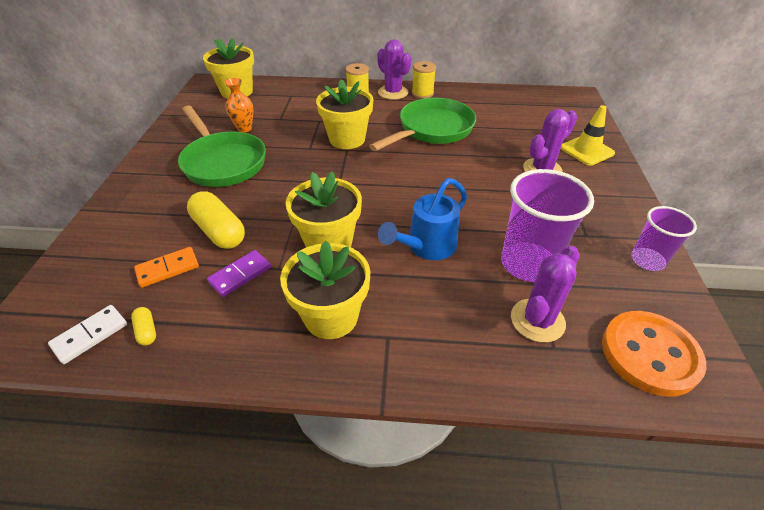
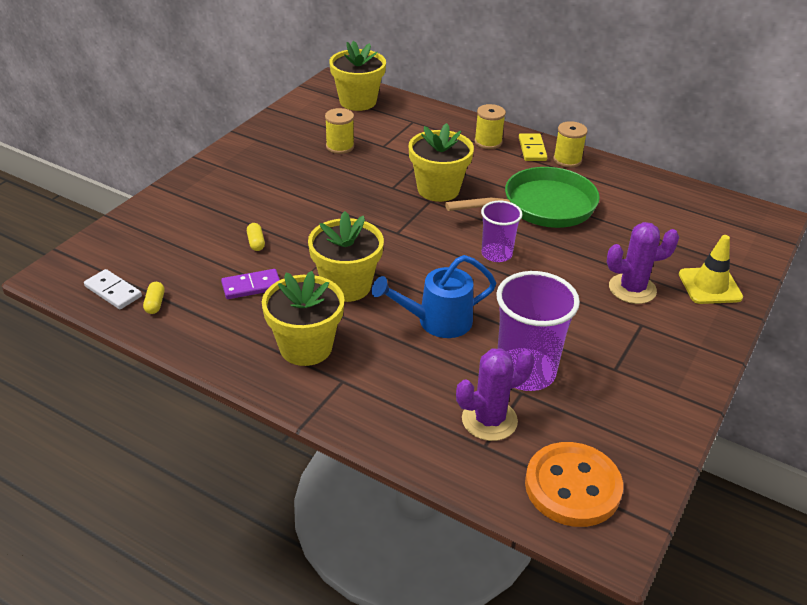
camera: 25 degrees right, 5 degrees down
(90, 335) = (113, 291): white domino -> white domino turned 60 degrees clockwise
(168, 269) = (196, 260): orange domino -> none
(219, 231) = (256, 242): yellow capsule -> yellow capsule, size x0.46
(223, 162) = (297, 177): green pan -> none
(244, 128) = (340, 146): orange vase -> yellow spool
(393, 92) = (532, 149): purple cactus -> yellow domino
(647, 260) = (659, 415): purple cup -> purple cup (496, 254)

